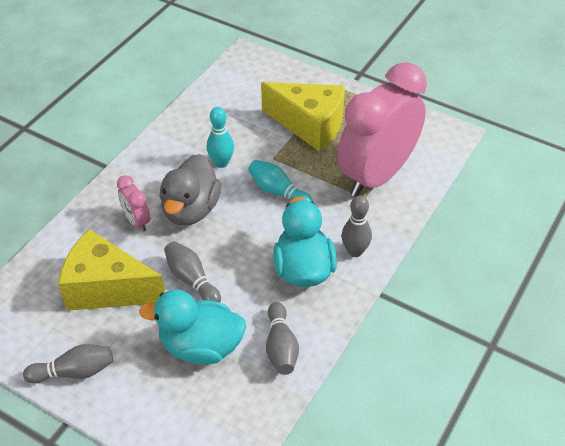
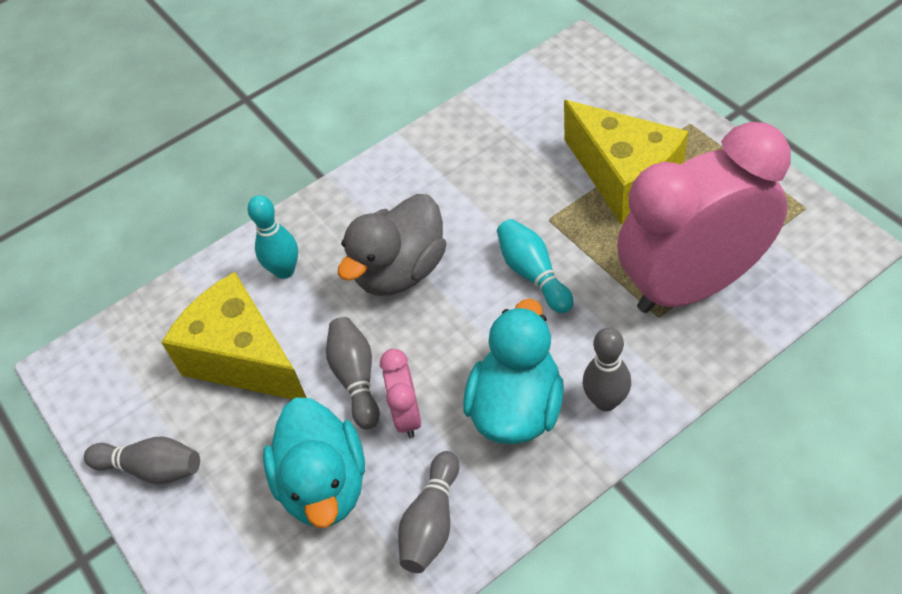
camera: 30 degrees right, 5 degrees up
(137, 221) = (323, 269): pink clock -> pink clock (407, 415)
(201, 346) = (324, 485): turquoise duck -> turquoise duck turned 135 degrees counterclockwise
(221, 163) = (473, 209): turquoise bowling pin -> turquoise bowling pin (284, 270)

